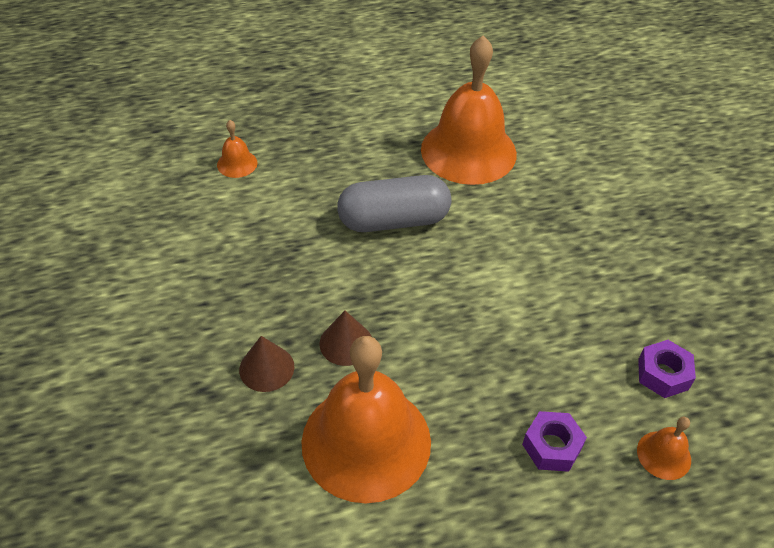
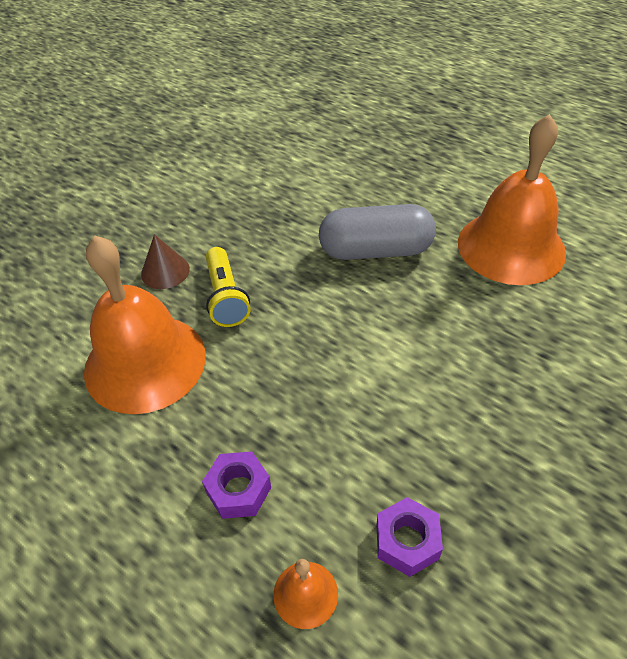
camera: 55 degrees right, 0 degrees up
(237, 163) = (332, 146): orange bell -> none
(346, 343) = (226, 297): brown cone -> yellow flashlight
(393, 220) = (375, 250): grey capsule -> grey capsule turned 45 degrees counterclockwise

